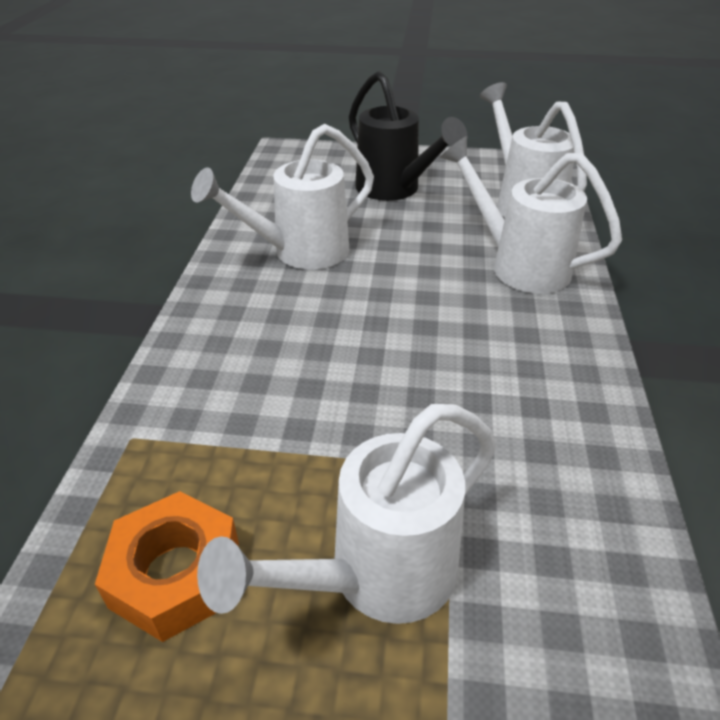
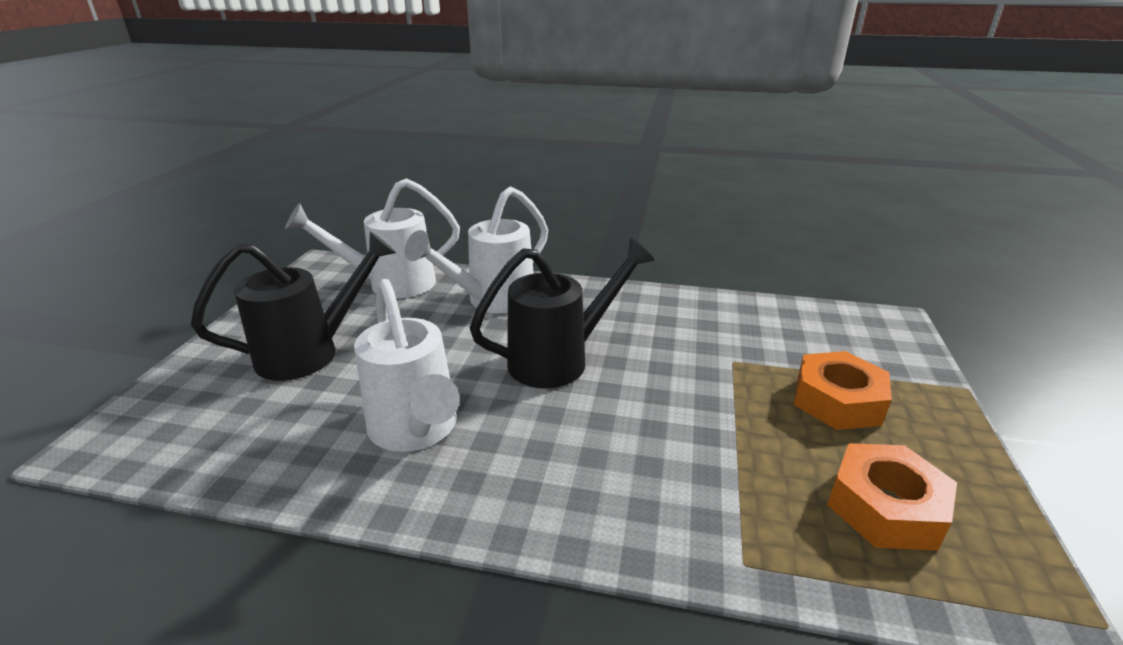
camera: 85 degrees left, 10 degrees down
(375, 577) = (837, 401): white watering can -> orange nut
(416, 319) = (560, 359): none -> black watering can

